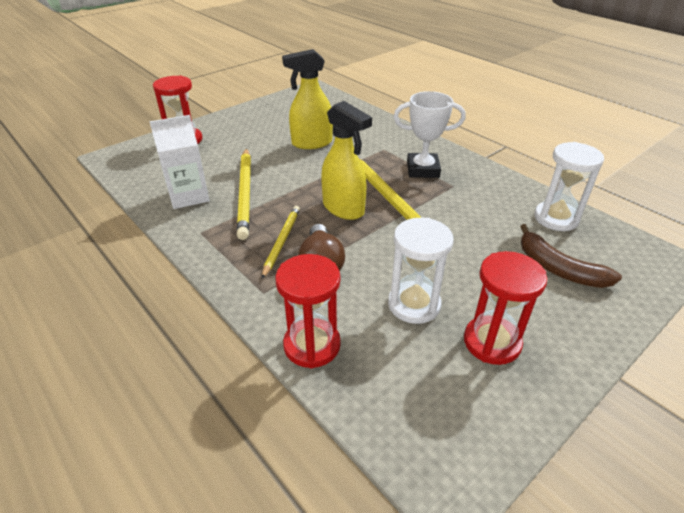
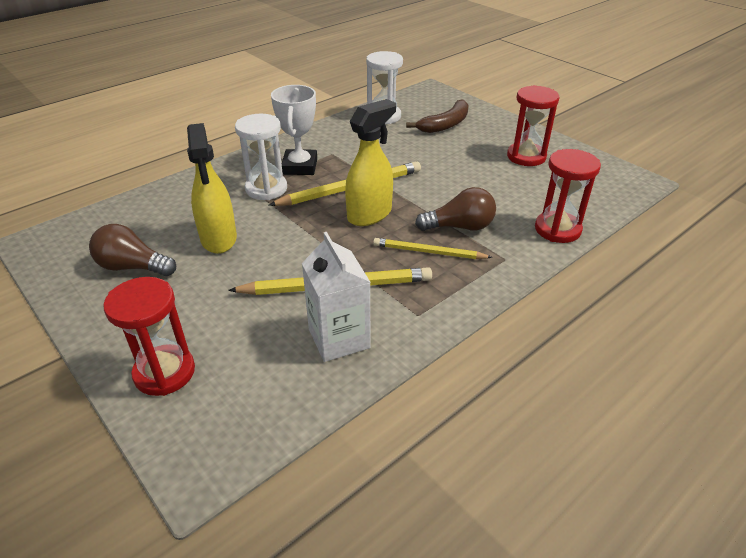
camera: 90 degrees left, 0 degrees up
(284, 119) = (132, 267): none -> brown light bulb
(414, 304) = (499, 183): white hourglass -> white hourglass (266, 189)

